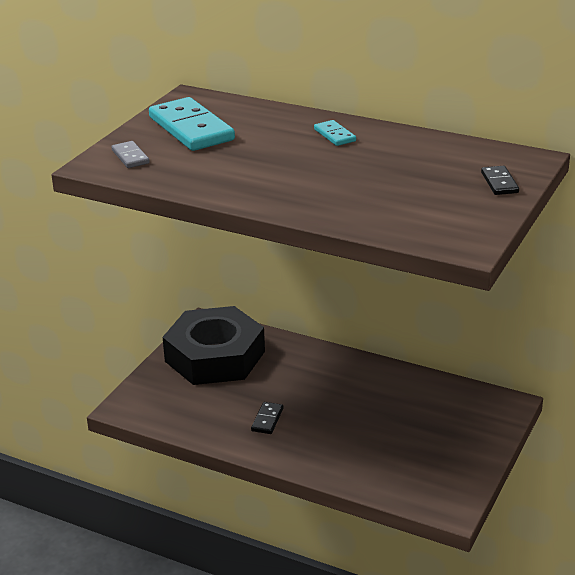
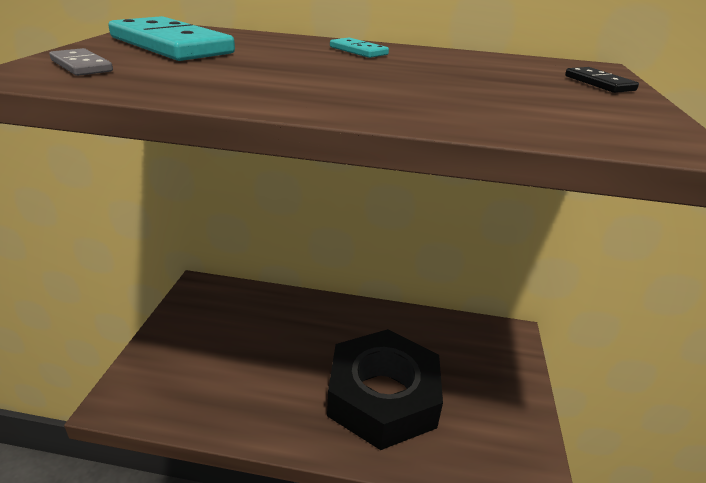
camera: 20 degrees left, 0 degrees up
(215, 356) = (213, 320): black nut -> black nut (383, 396)
(267, 420) = (289, 391): black domino -> none

